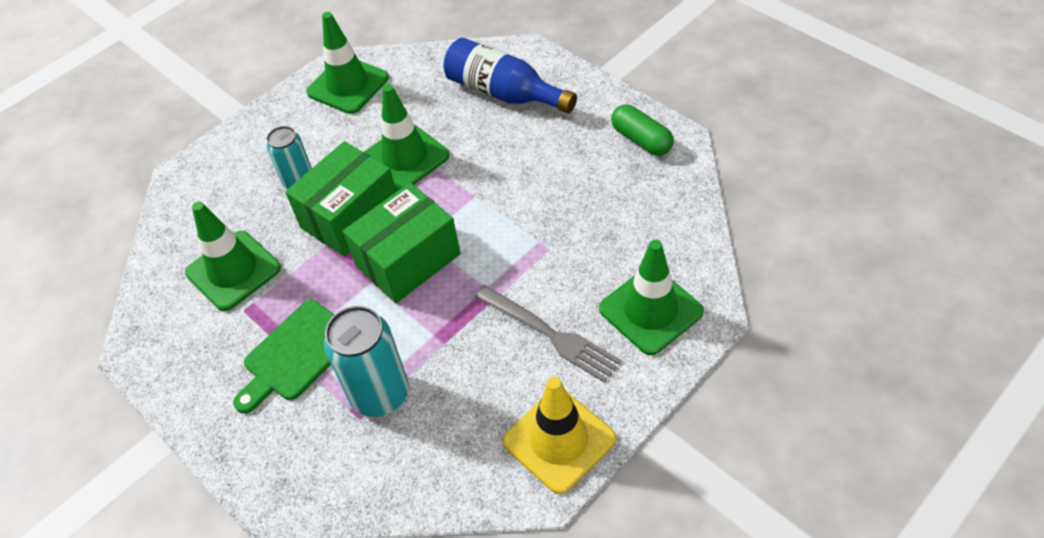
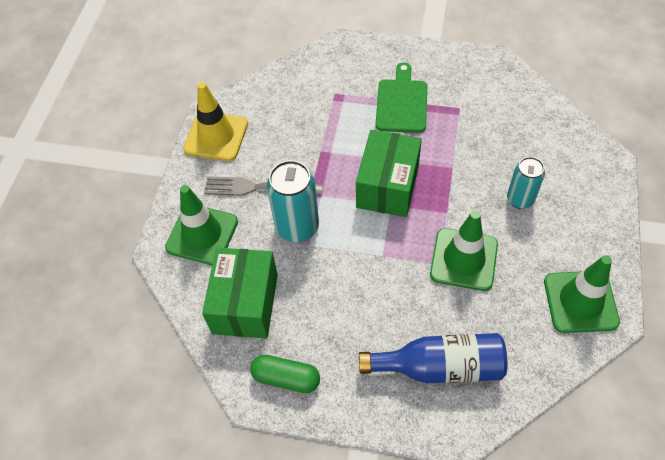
camera: 145 degrees right, 5 degrees up
(233, 271) = (492, 124): green traffic cone -> none
(350, 216) = (456, 194): green box -> green box (245, 303)
(380, 394) = (334, 108): turquoise can -> turquoise can (297, 227)

